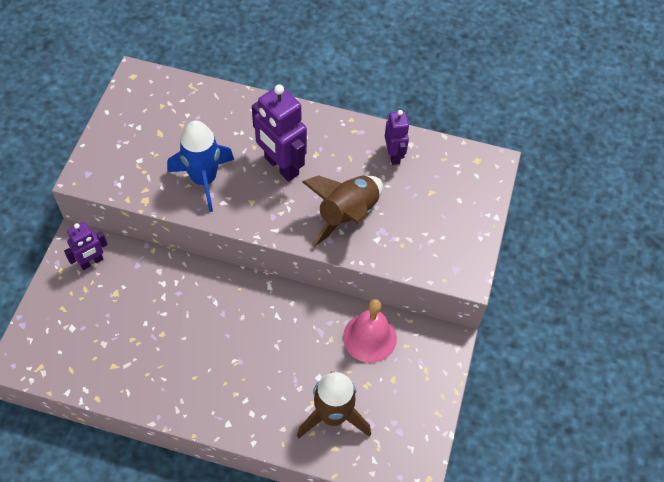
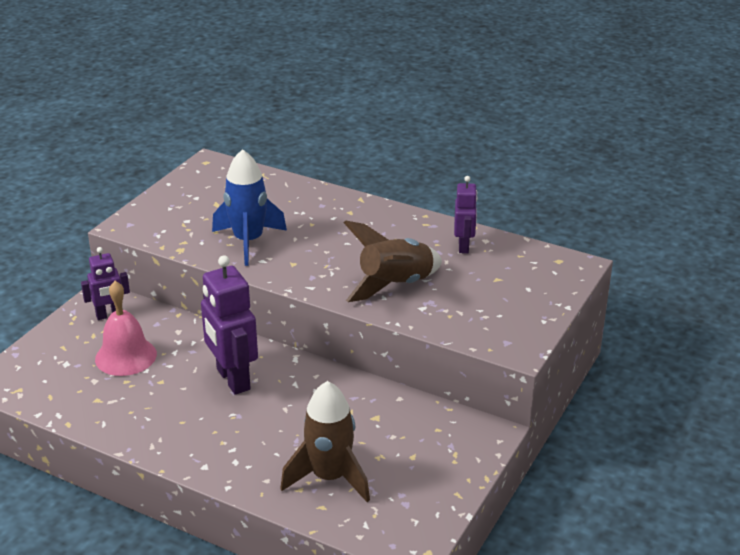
camera: 15 degrees right, 25 degrees down
(281, 166) = (335, 241): purple robot -> purple robot (232, 379)
(369, 337) = (396, 416): pink bell -> pink bell (126, 356)

